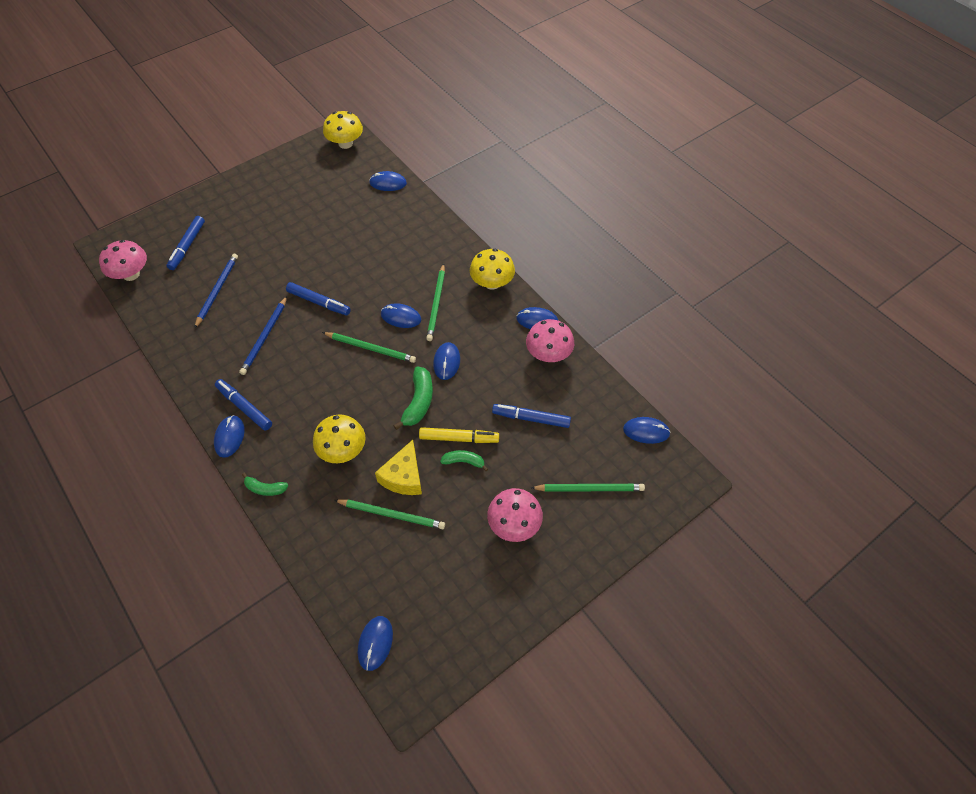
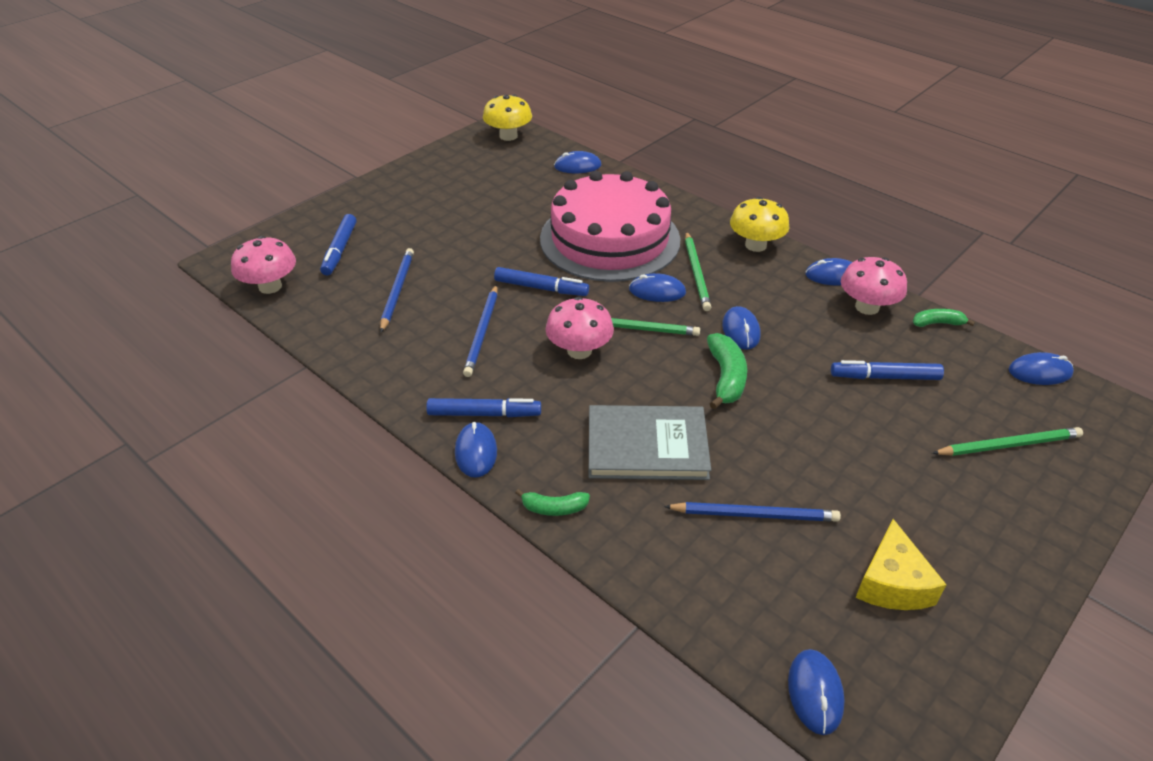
camera: 10 degrees left, 15 degrees down
(244, 407) = (484, 414): blue marker -> blue marker turned 150 degrees clockwise
(342, 450) = (647, 446): yellow mushroom -> grey book
(385, 262) = (610, 239): none -> pink cake
(392, 514) = (755, 514): green pencil -> blue pencil
(404, 477) = (749, 466): yellow cheese -> yellow cheese (892, 583)
(459, 438) = (801, 411): yellow marker -> none
(463, 461) = (822, 437): green banana -> green banana (937, 323)
(514, 524) = (933, 501): pink mushroom -> pink mushroom (579, 351)

